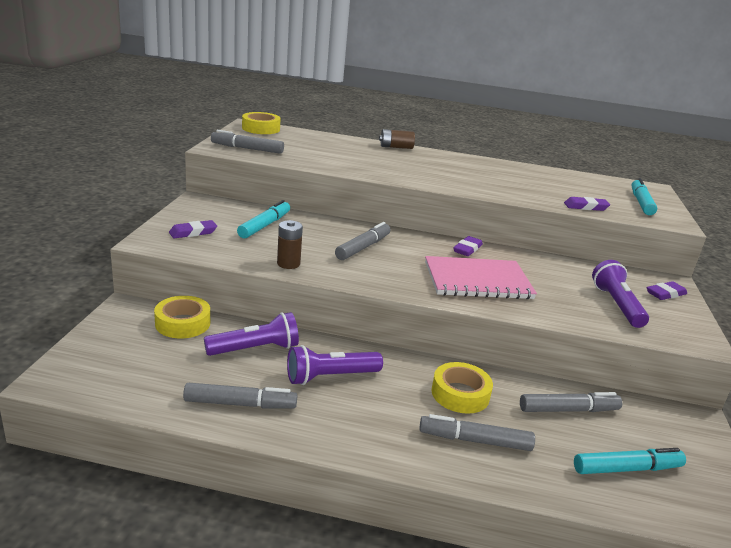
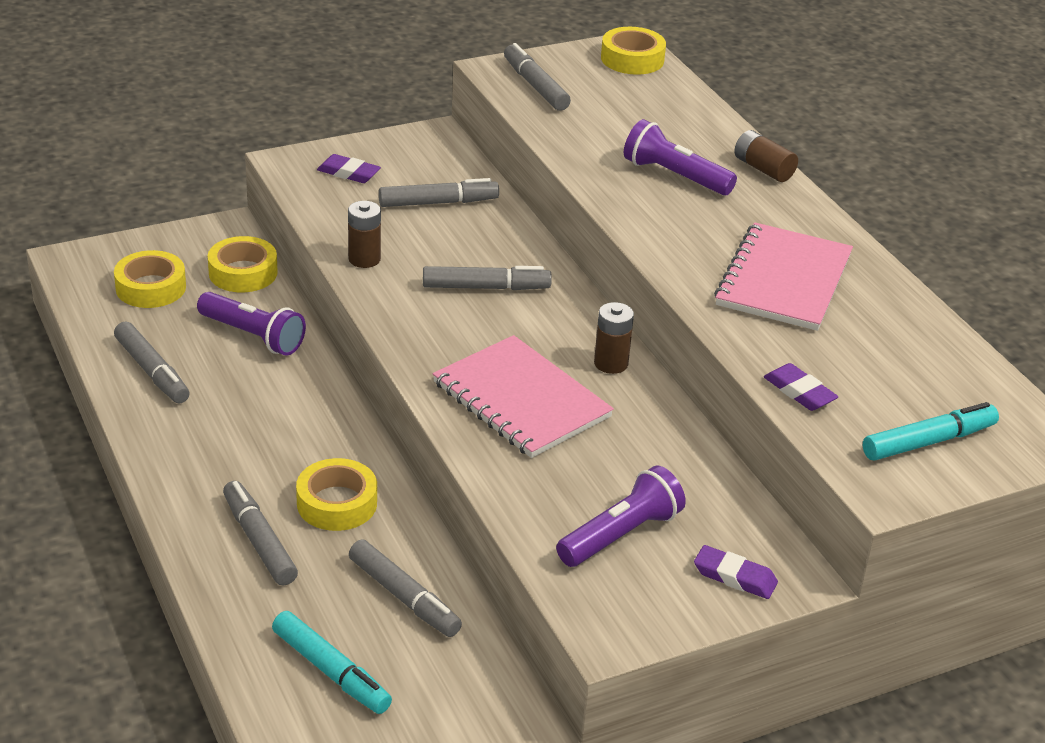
camera: 55 degrees right, 10 degrees up
(142, 362) = (151, 287): none -> yellow tape
(264, 225) = (438, 202): turquoise marker -> grey marker
(330, 377) = (261, 403): purple flashlight -> purple flashlight (675, 176)
(467, 249) = (611, 363): purple eraser -> brown battery
(492, 177) = (784, 280): none -> pink notebook

